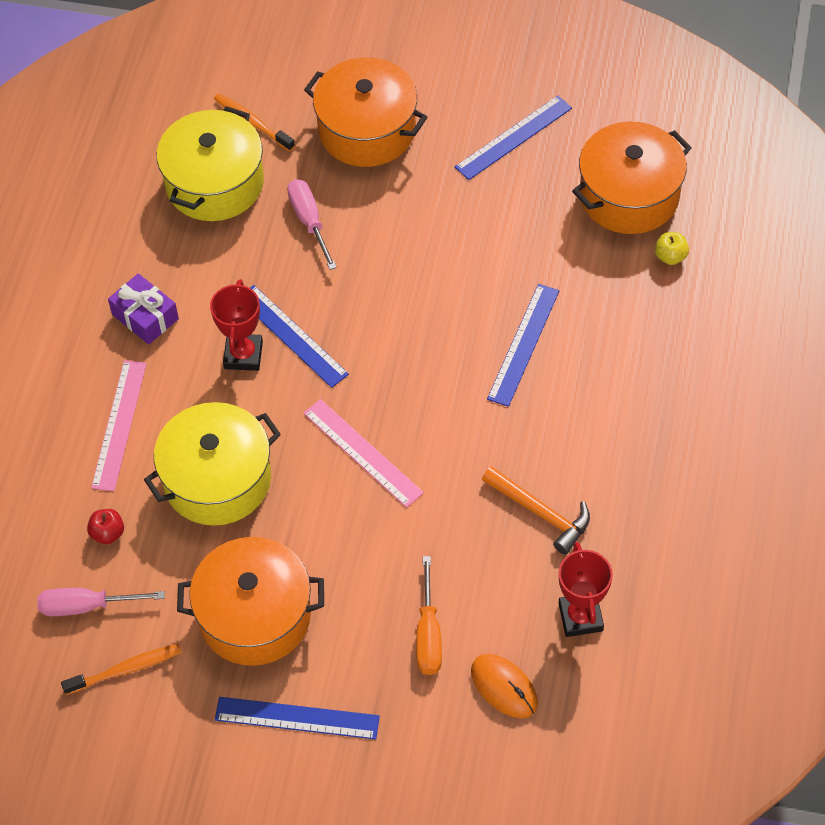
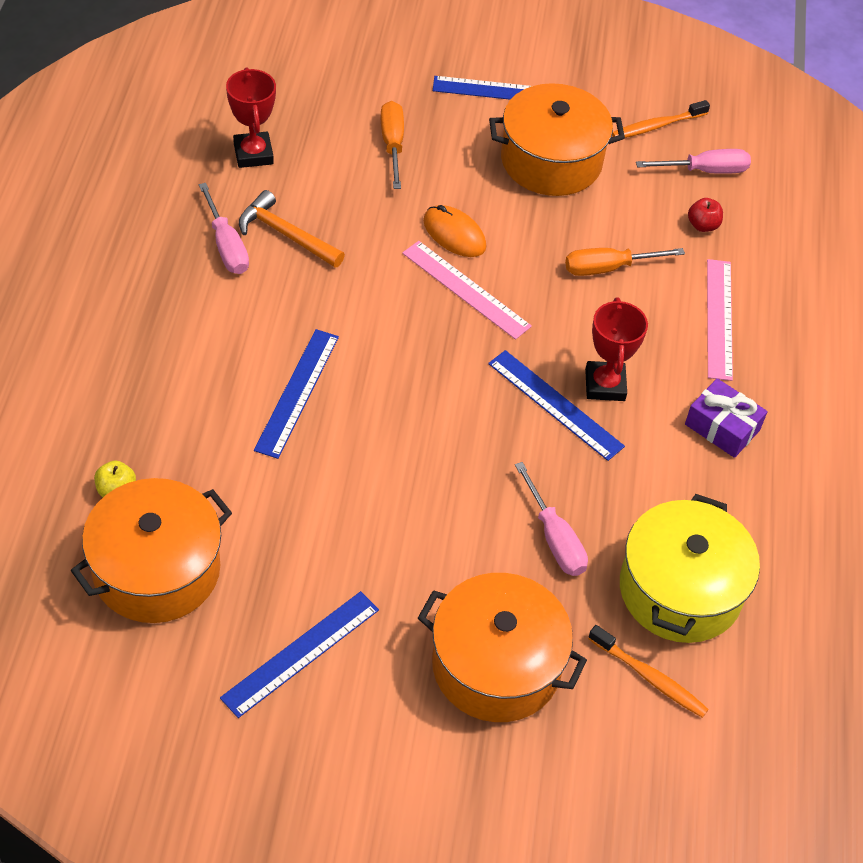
camera: 170 degrees right, 5 degrees down
(217, 479) = (608, 268): yellow pot -> orange screwdriver
(504, 687) = (324, 107): orange mouse -> orange mouse (454, 234)
(599, 498) = (226, 246): none -> pink screwdriver

